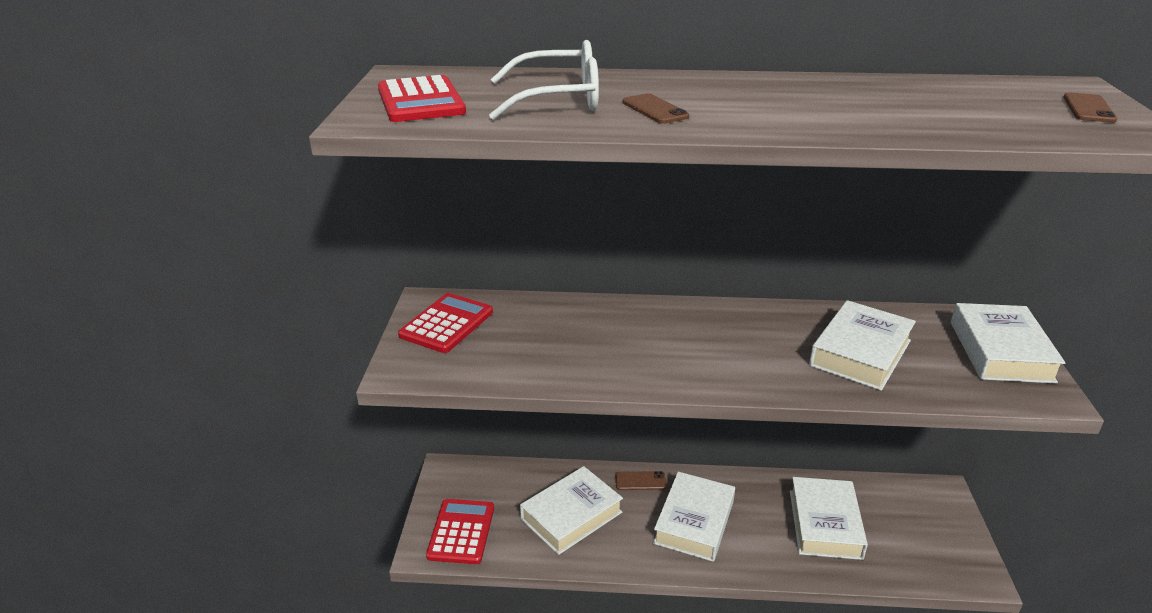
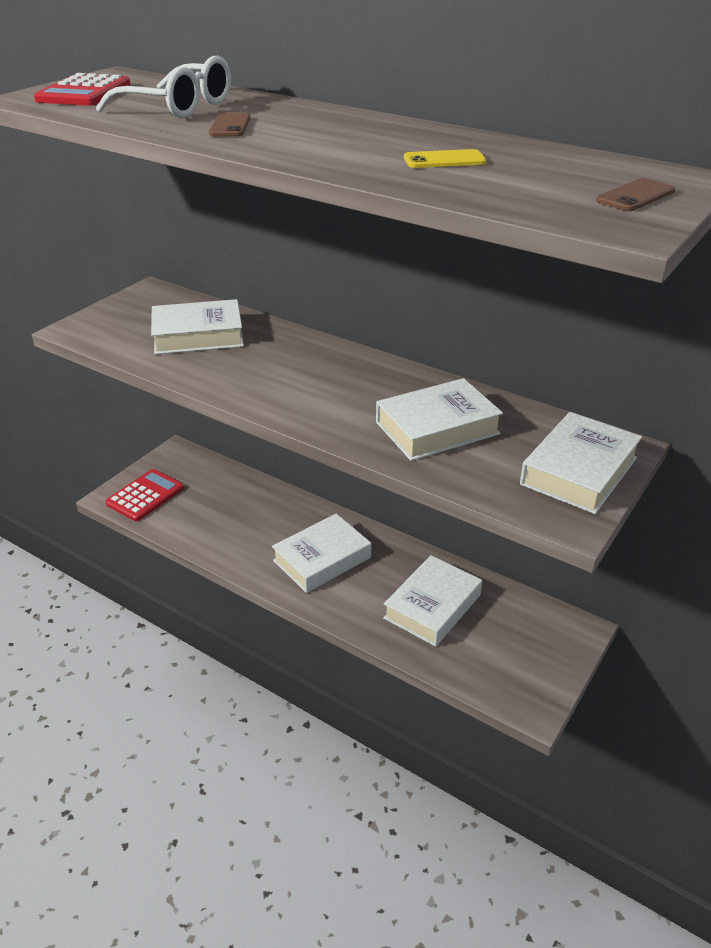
camera: 30 degrees right, 5 degrees up
(446, 324) = (143, 308): red calculator -> none
(571, 516) = (232, 516): white book -> white book (198, 335)
(640, 481) = (311, 513): brown phone -> none
(901, 106) = (444, 160): none -> yellow phone

